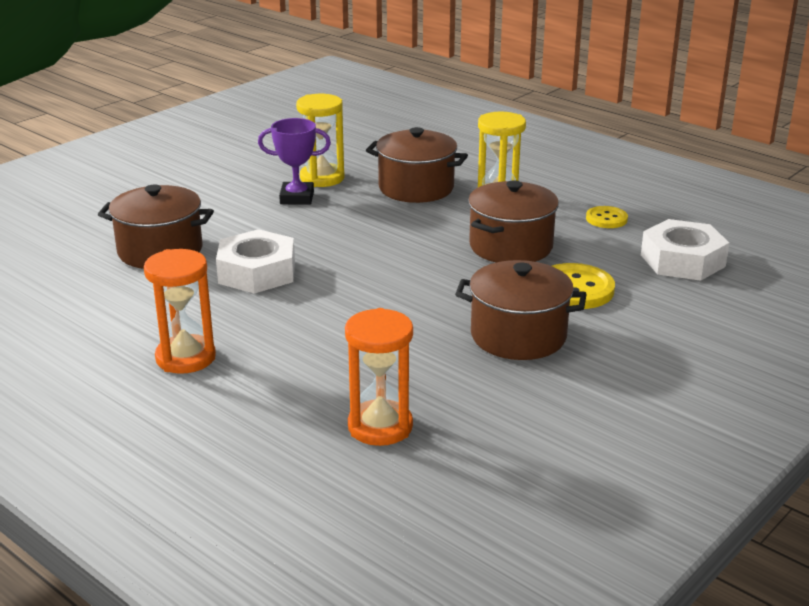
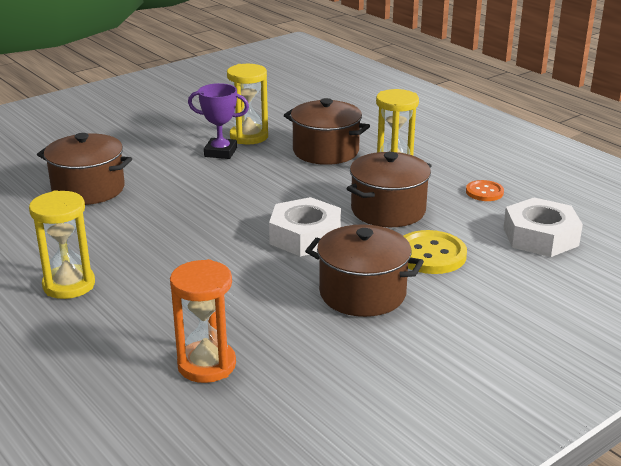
camera: 10 degrees right, 0 degrees up
(185, 358) = (69, 285): orange hourglass -> yellow hourglass
(257, 272) = (160, 215): white nut -> white nut (305, 236)
(606, 219) = (484, 192): yellow button -> orange button

